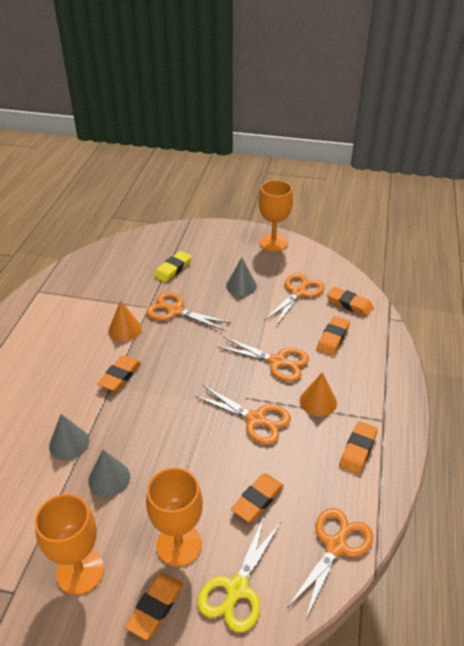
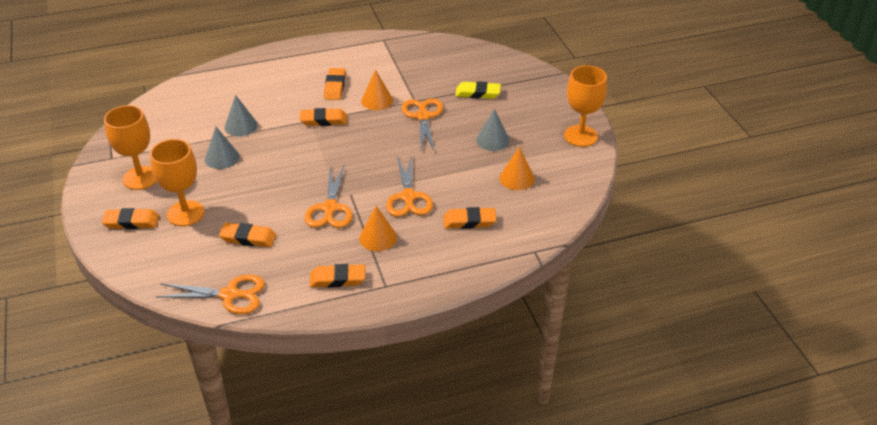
camera: 60 degrees right, 0 degrees up
(237, 589) = (165, 255): yellow scissors -> none
(298, 292) = (517, 178): orange scissors -> orange cone
(349, 304) = (531, 217): orange eraser -> orange eraser (335, 87)

